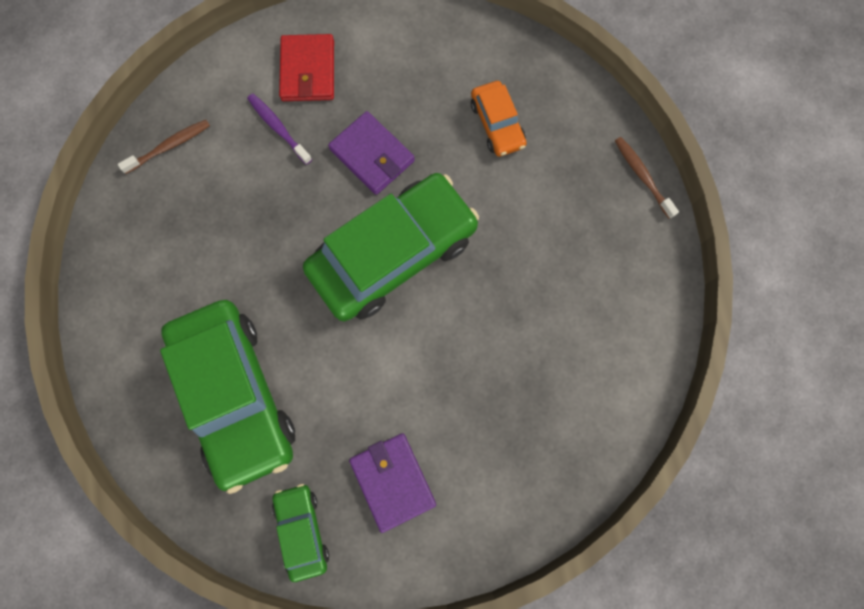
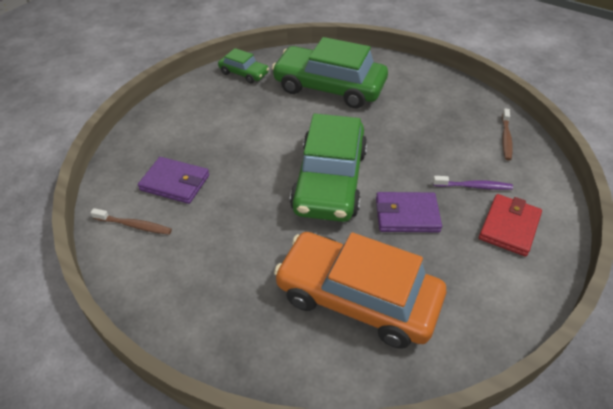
camera: 135 degrees right, 30 degrees down
(308, 71) = (509, 227): red wallet -> red wallet turned 75 degrees clockwise
(393, 481) = (220, 107): purple wallet -> purple wallet (175, 183)
(497, 124) = (357, 298): orange car -> orange car, size x2.10
(642, 176) = (212, 353): brown toothbrush -> brown toothbrush (134, 225)

